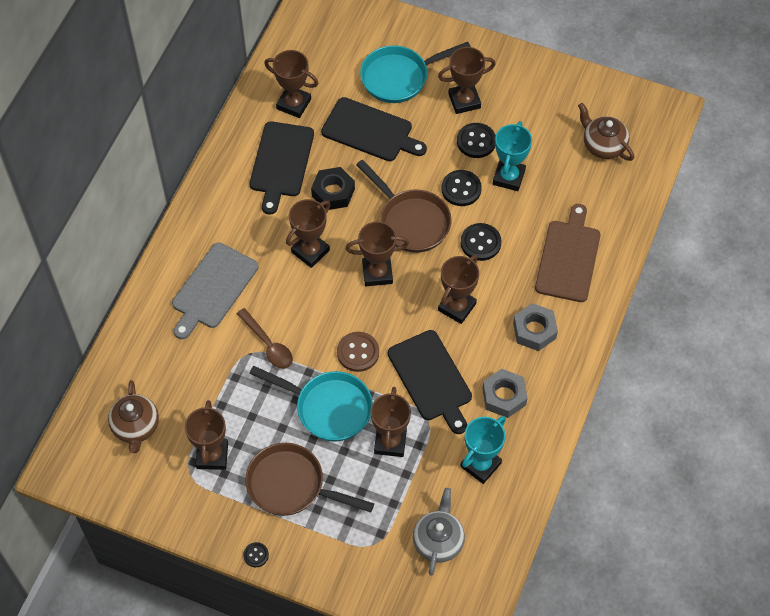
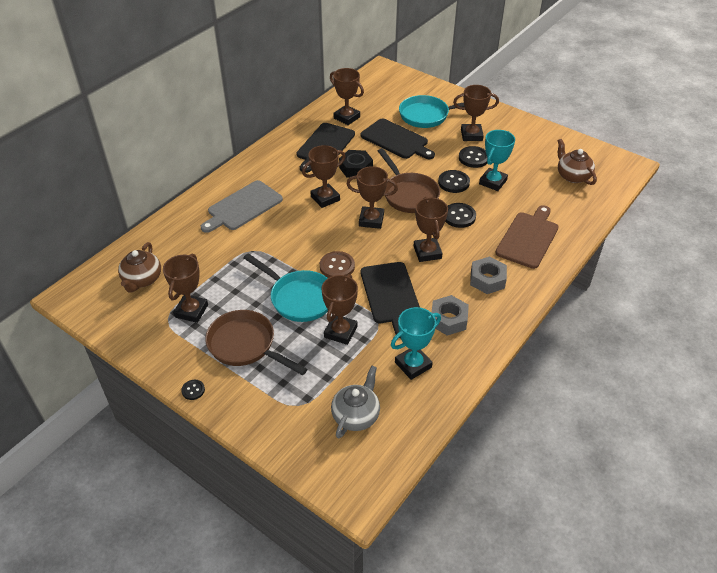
camera: 15 degrees right, 15 degrees down
(268, 344) = (269, 248): brown spoon -> none
(457, 307) = (427, 252): brown trophy -> brown trophy turned 60 degrees counterclockwise

